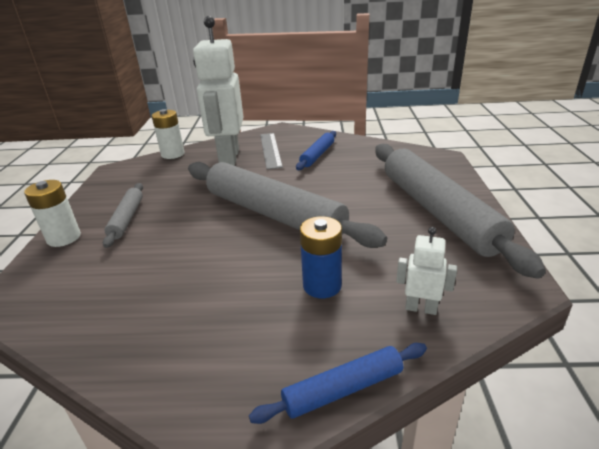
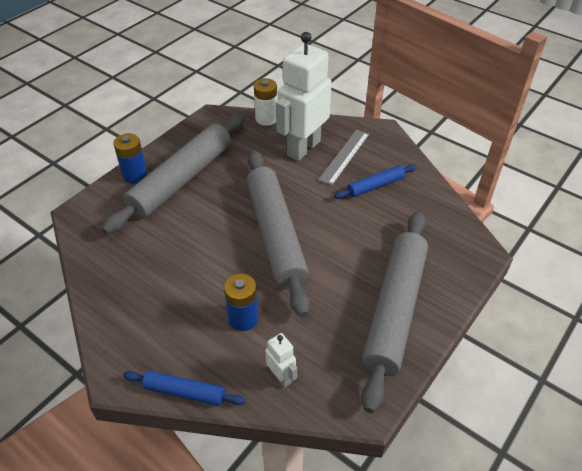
camera: 35 degrees right, 15 degrees up
(64, 238) = (135, 175): white battery -> blue battery
(127, 218) = (182, 179): grey rolling pin -> grey rolling pin, size x2.14

